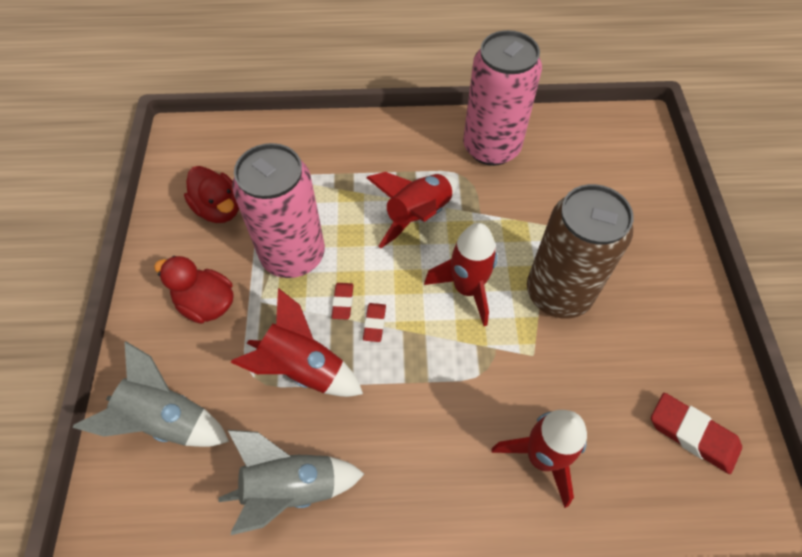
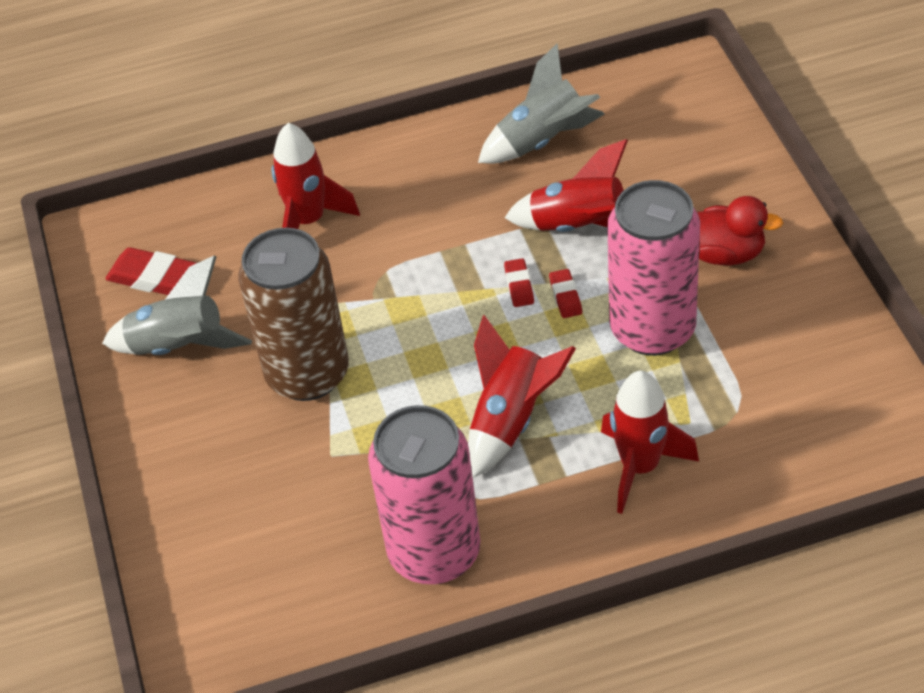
camera: 170 degrees right, 10 degrees down
(167, 420) = (693, 153): grey rocket -> grey rocket (179, 347)
(219, 209) = (784, 357): red duck -> none
(467, 289) = (421, 349): red rocket -> red rocket (640, 467)

